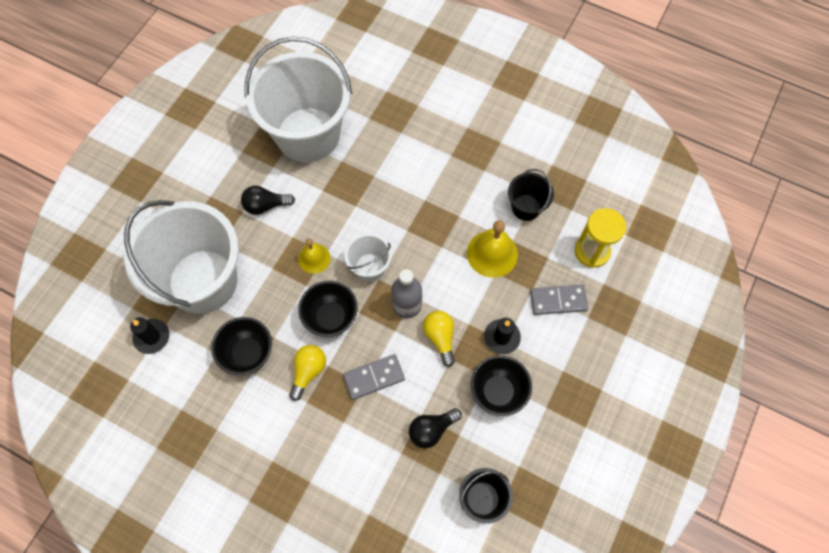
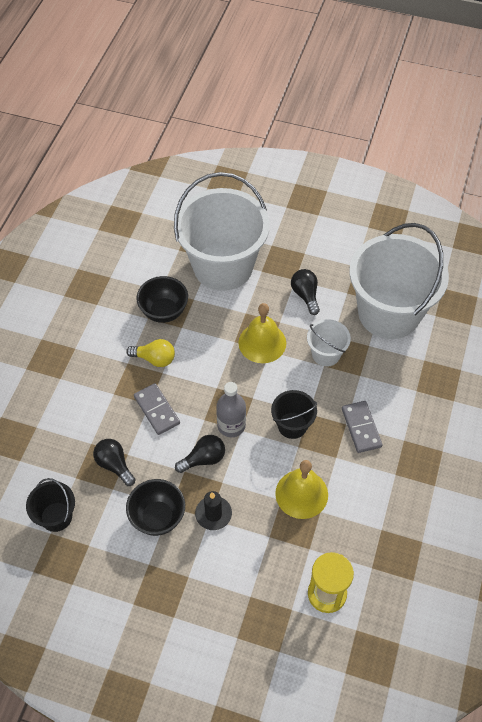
camera: 80 degrees right, 10 degrees down
(152, 337) = (167, 244): black candle -> none
(314, 258) = (262, 342): yellow bell -> yellow bell, size x1.59
(331, 317) = (207, 366): black bowl -> none
(370, 267) = (263, 388): white bucket -> white bucket (326, 354)
(440, 338) = (203, 459): yellow light bulb -> black light bulb
(526, 207) = (362, 520): black bucket -> black bucket (292, 425)
(558, 301) = (262, 564): grey domino -> grey domino (361, 428)

